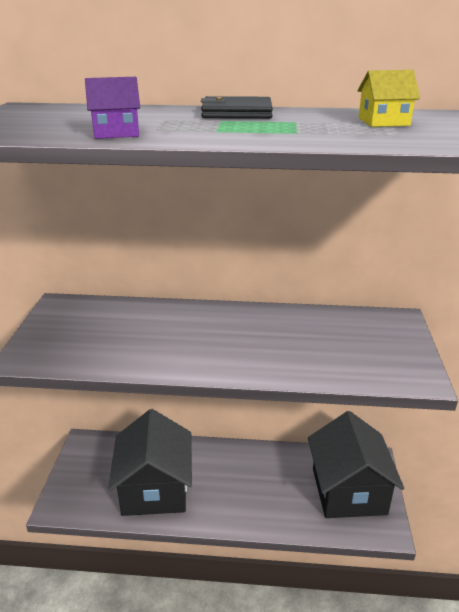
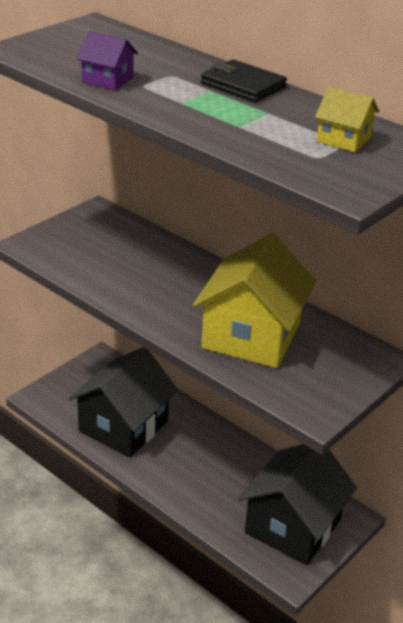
camera: 35 degrees right, 5 degrees up
(301, 345) = (251, 336): none -> yellow house

